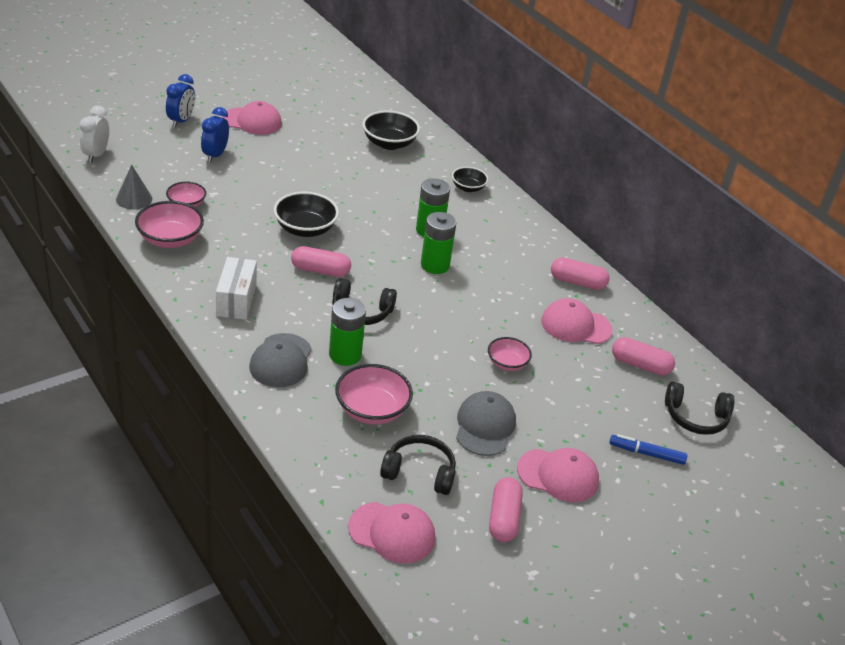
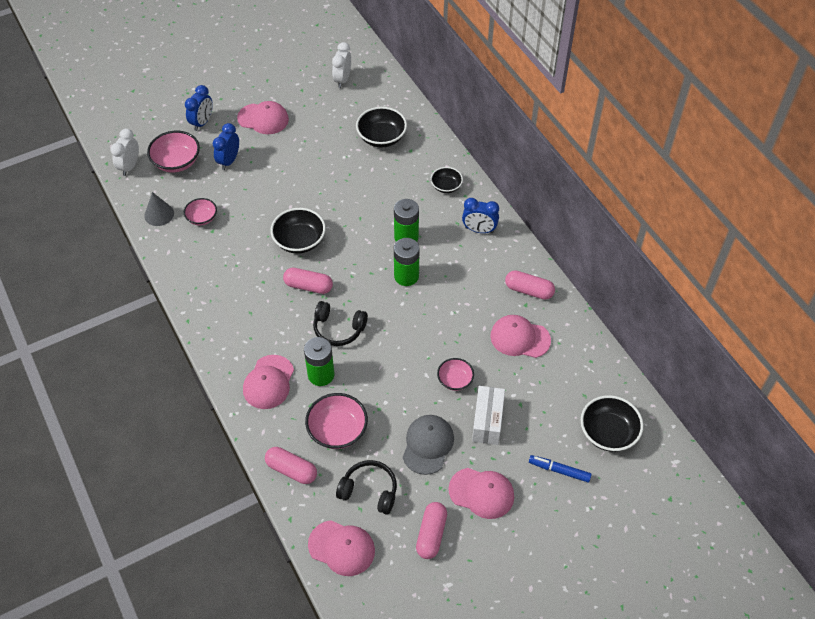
camera: 10 degrees right, 15 degrees up
(170, 239) = (187, 258): pink bowl -> pink bowl (176, 162)
(236, 300) = (237, 320): white box -> white box (487, 422)
(281, 361) = (268, 382): grey cap -> pink cap
(339, 93) = (342, 80): none -> white clock
(511, 227) = (479, 230): none -> blue clock
(640, 365) = (569, 379): pink capsule -> pink capsule (291, 470)
(695, 417) = (608, 433): black headphones -> black bowl

